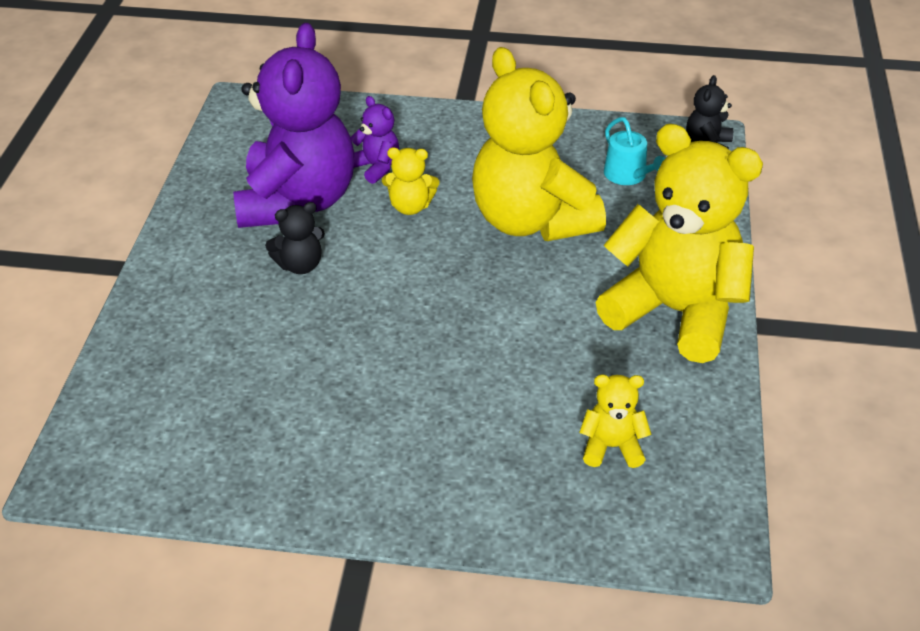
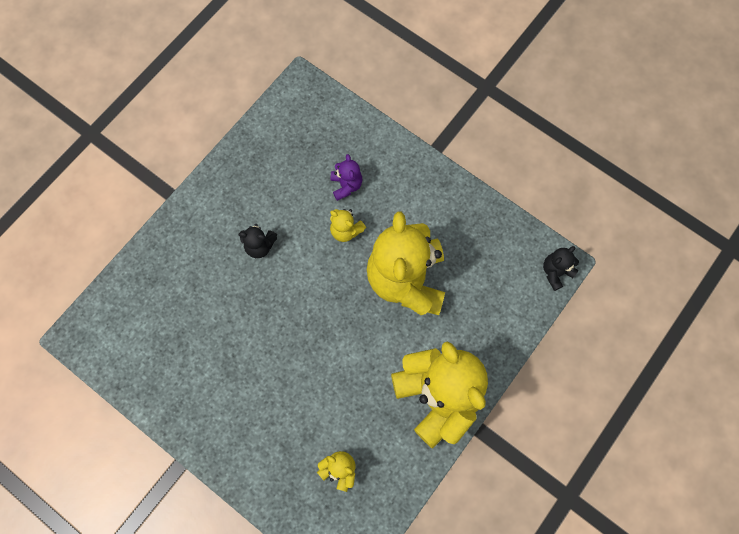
camera: 30 degrees right, 30 degrees up
(297, 201) = (286, 192): purple teddy bear -> none
(628, 175) = (488, 272): turquoise watering can -> none

